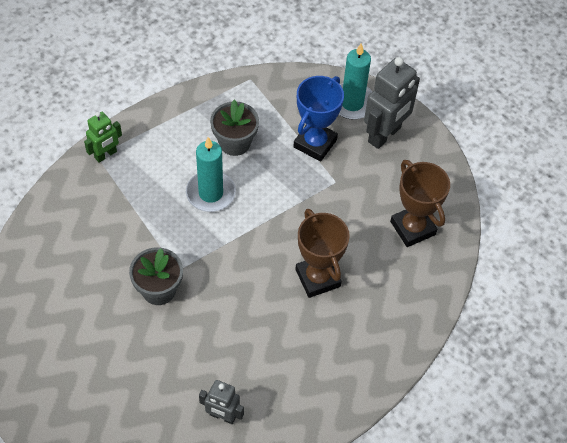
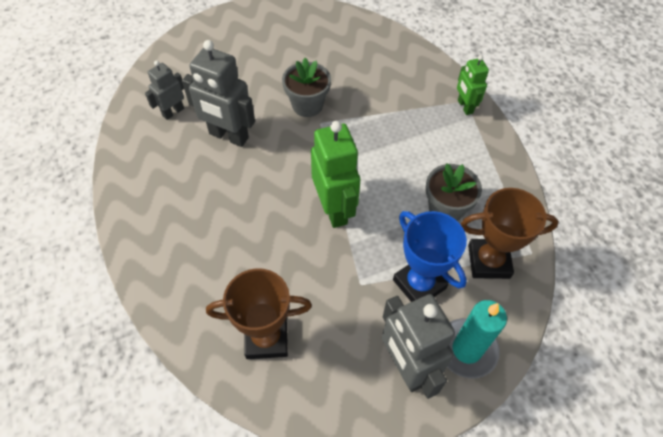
camera: 115 degrees right, 0 degrees up
(211, 193) = (391, 170): turquoise candle -> none
(231, 345) = (228, 136): none -> grey robot
(274, 223) = (334, 209): none -> green robot
(317, 278) = (256, 223): brown trophy -> brown trophy (488, 261)

